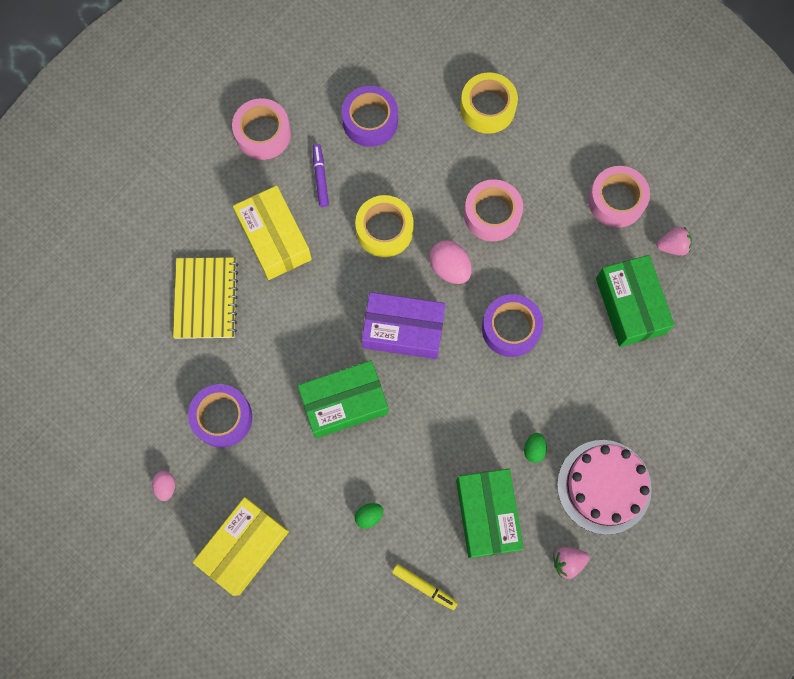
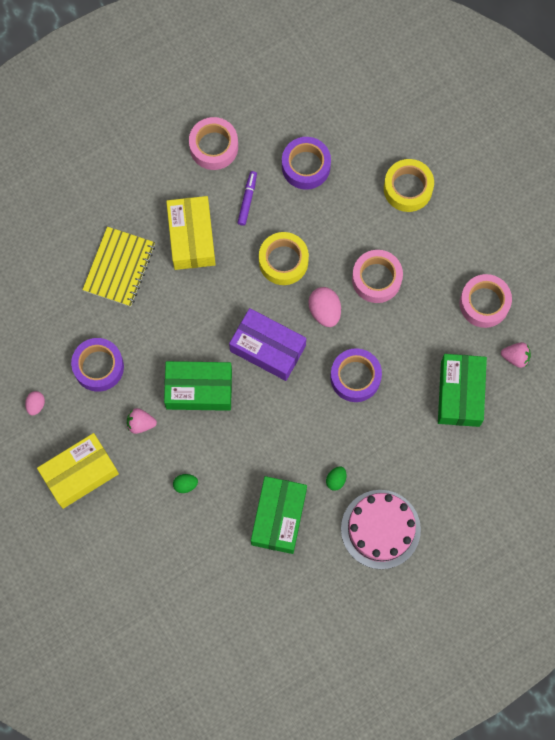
camera: 20 degrees right, 0 degrees up
(424, 587) = (208, 554): yellow marker -> none
(568, 562) = (328, 576): pink strawberry -> pink strawberry (140, 423)

